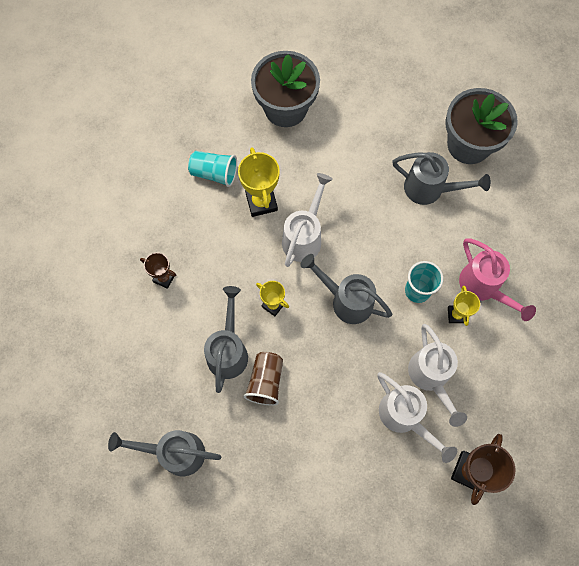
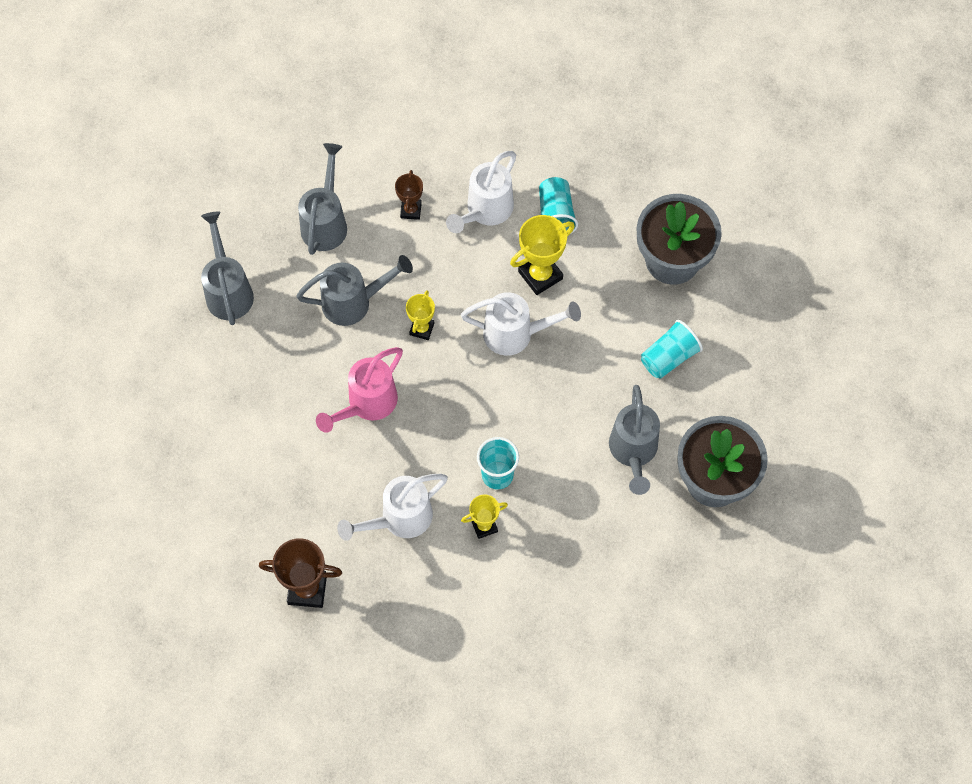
camera: 70 degrees right, 5 degrees down
(265, 381) = (333, 350): brown cup -> none
(346, 300) = (456, 403): grey watering can -> grey watering can (325, 222)
(363, 138) = (669, 357): none -> turquoise cup
(404, 417) = (344, 504): white watering can -> white watering can (485, 211)
(483, 287) = (530, 547): pink watering can -> pink watering can (367, 404)

